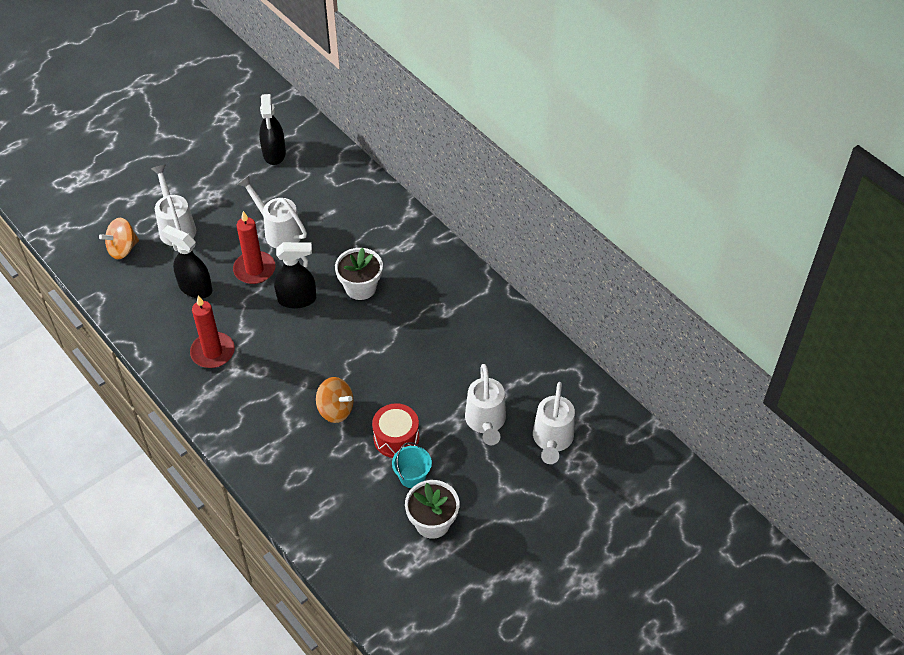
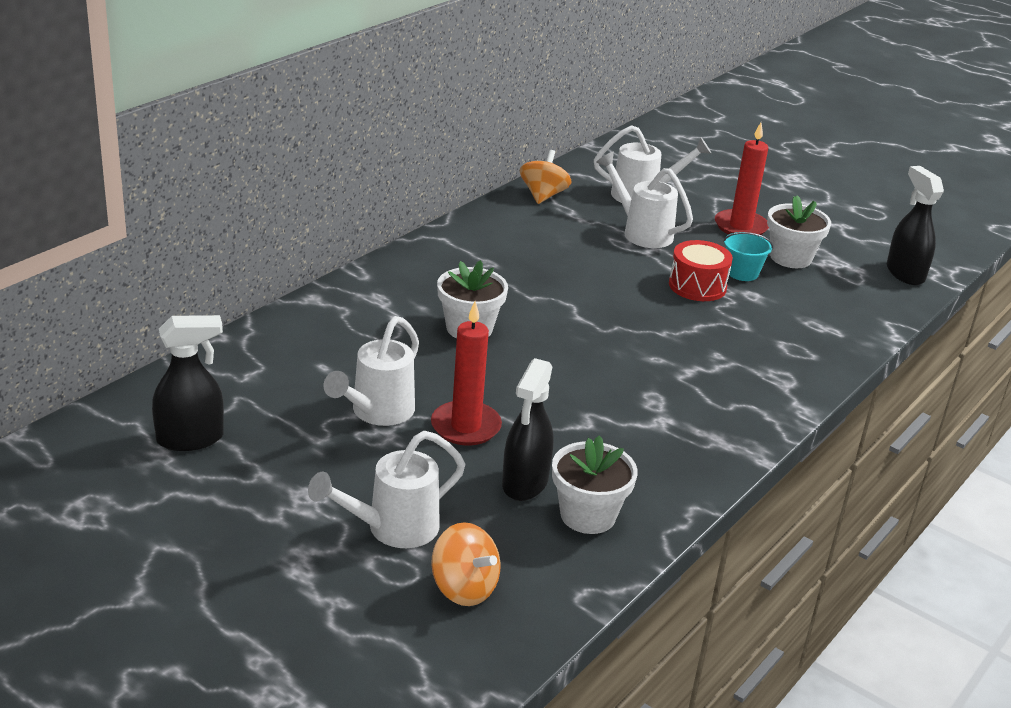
camera: 105 degrees left, 20 degrees down
(159, 311) = (588, 515): none -> white flower pot
(213, 352) = (642, 445): red candle -> red candle (740, 226)
(297, 299) = (511, 379): black spray bottle -> black spray bottle (905, 273)
(335, 409) = (682, 331): orange spinning top -> orange spinning top (543, 195)
(485, 422) = (641, 232): white watering can -> white watering can turned 120 degrees counterclockwise

